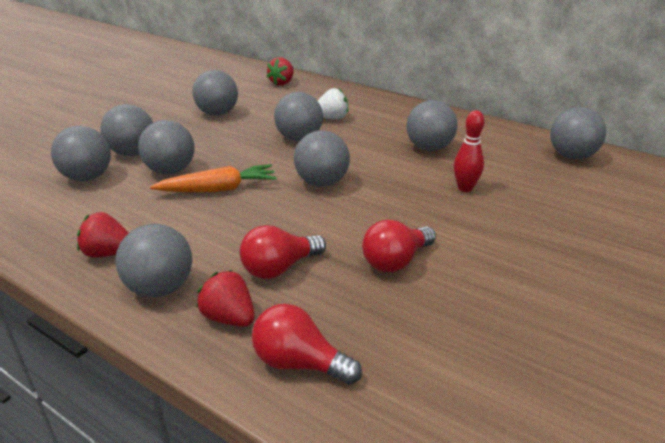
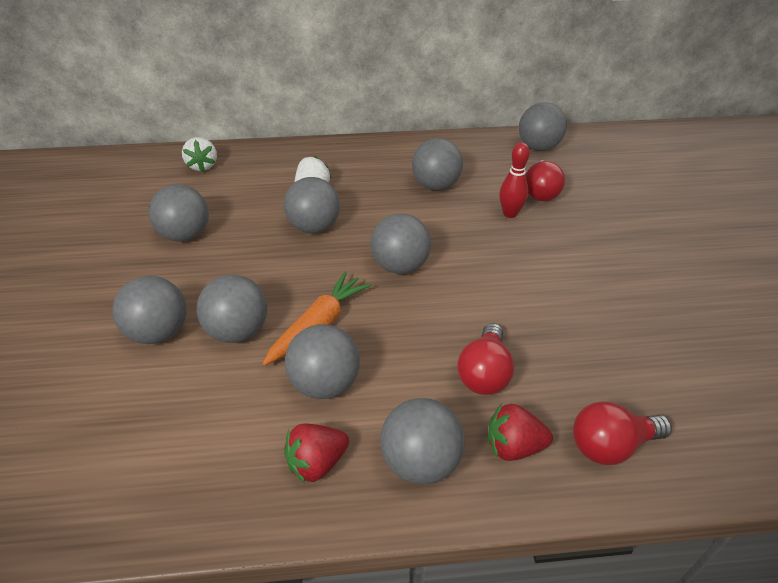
camera: 40 degrees left, 10 degrees up
(87, 177) = (152, 393): grey ball -> grey ball (325, 384)
(282, 83) = (203, 166): red strawberry -> white strawberry
(396, 261) = (552, 311): red light bulb -> red light bulb (540, 192)

